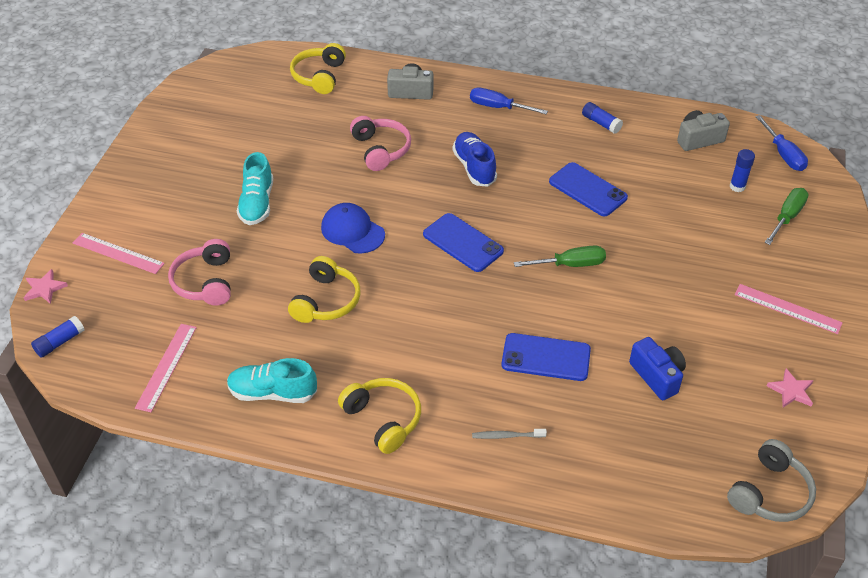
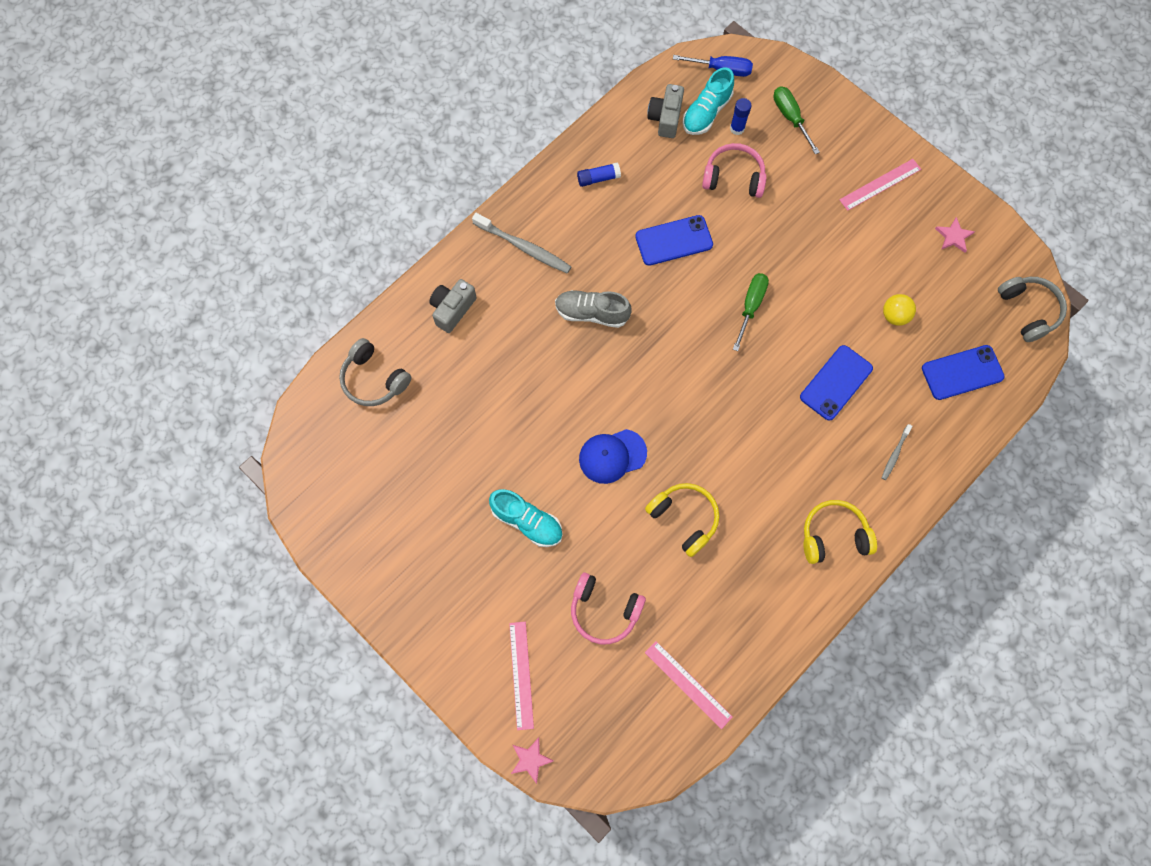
camera: 60 degrees left, 25 degrees up
(60, 342) = (608, 767): blue glue stick -> none
(118, 253) = (521, 675): pink ruler -> pink ruler turned 60 degrees counterclockwise
(272, 393) = (762, 608): turquoise shoe -> turquoise shoe (706, 113)
(319, 76) = (374, 379): yellow headphones -> grey headphones
(380, 150) = (519, 378): pink headphones -> pink headphones (733, 177)
(463, 243) = (679, 374): blue phone -> blue phone (962, 372)
(474, 167) = (591, 313): blue shoe -> grey shoe
(498, 107) = (524, 247): blue screwdriver -> grey toothbrush
(657, 376) = (894, 316): blue camera -> yellow ball

